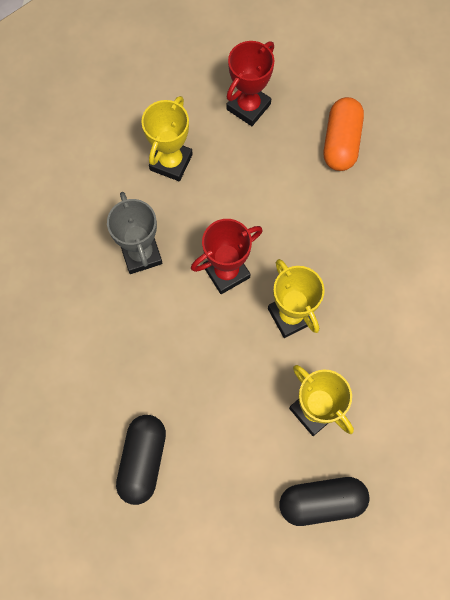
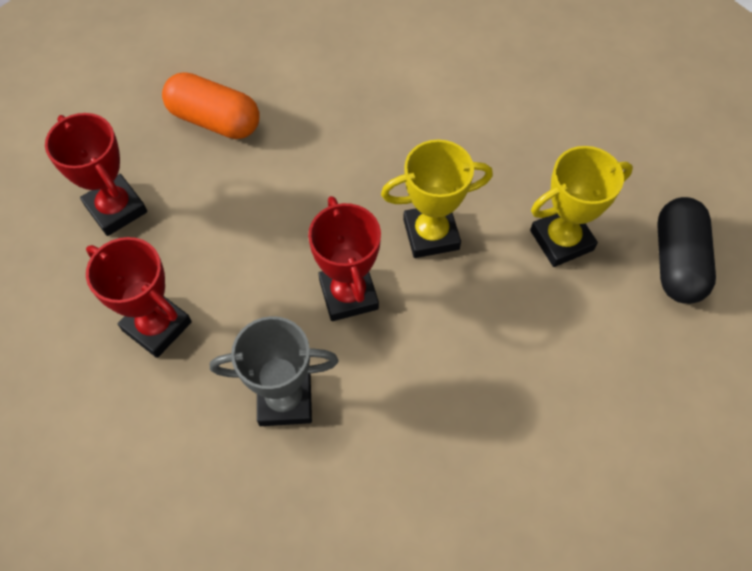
camera: 75 degrees left, 10 degrees down
(143, 460) = (594, 467): black capsule -> none
(171, 162) = (157, 326): yellow trophy -> red trophy

